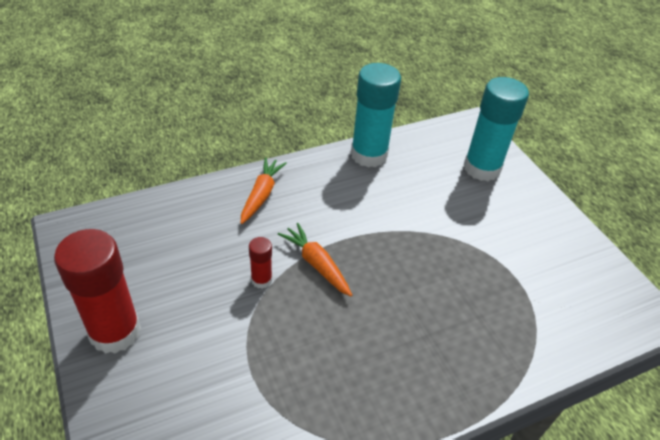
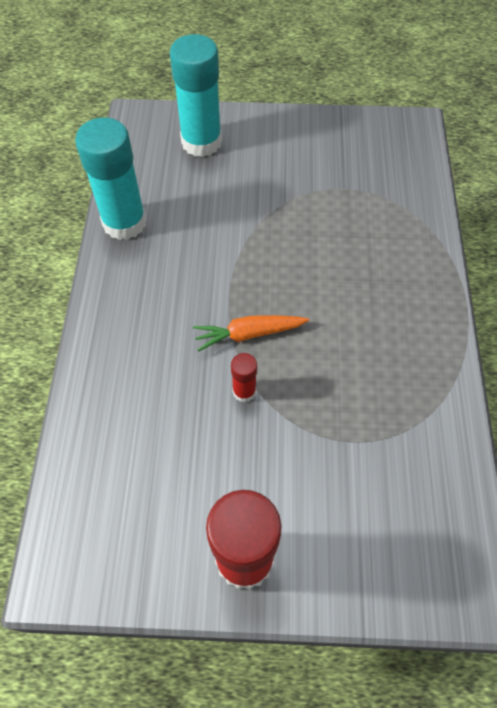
camera: 60 degrees left, 15 degrees up
(261, 195) = (123, 347): orange carrot -> none

